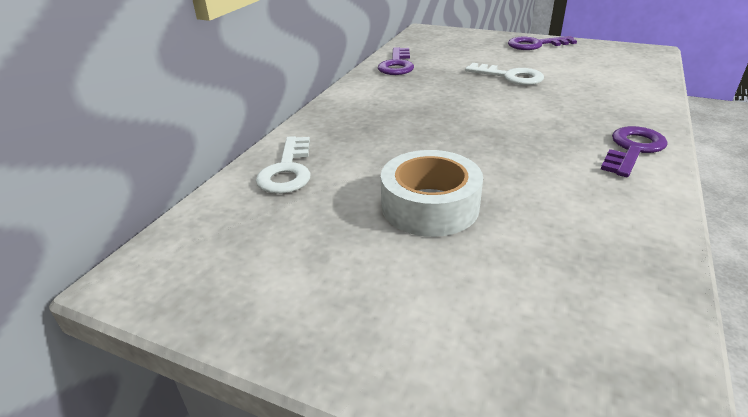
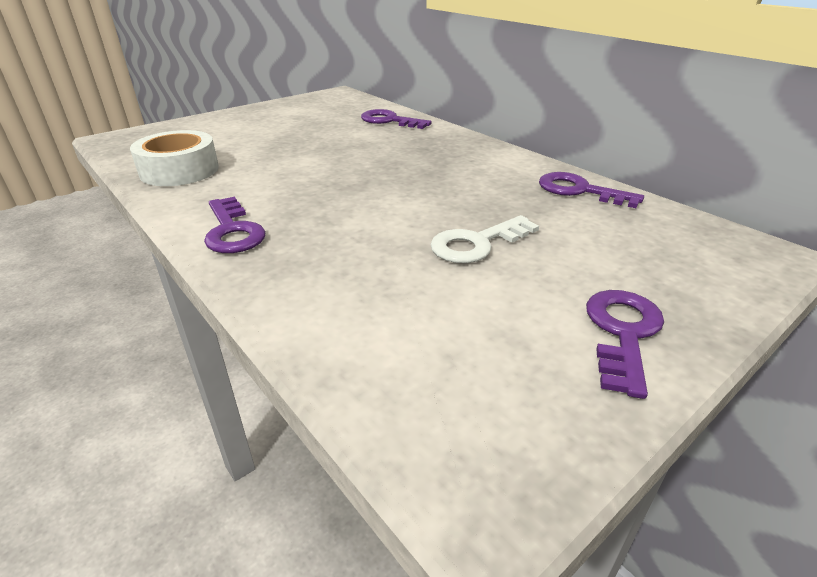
camera: 115 degrees right, 0 degrees up
(287, 170) = (389, 121): white key -> purple key
(430, 206) = (295, 143): white tape -> white tape (179, 170)

